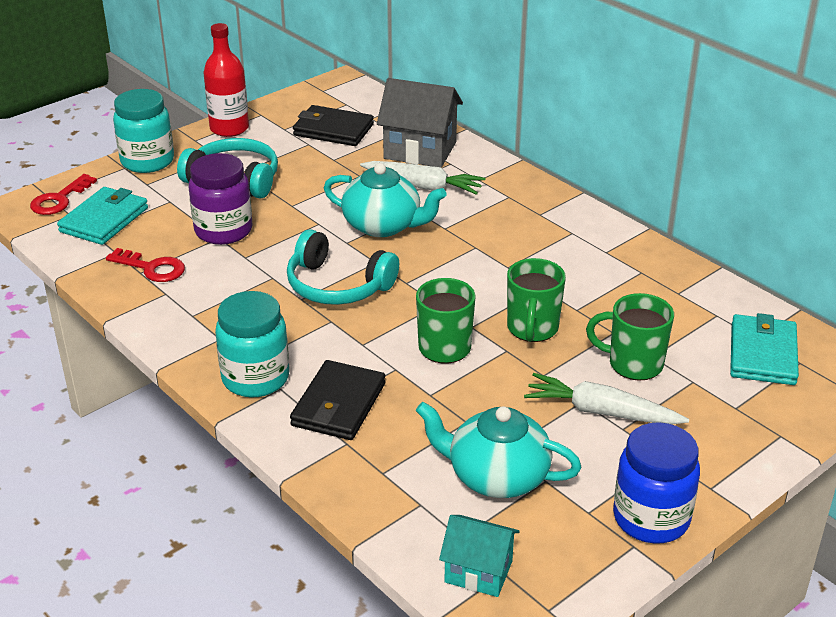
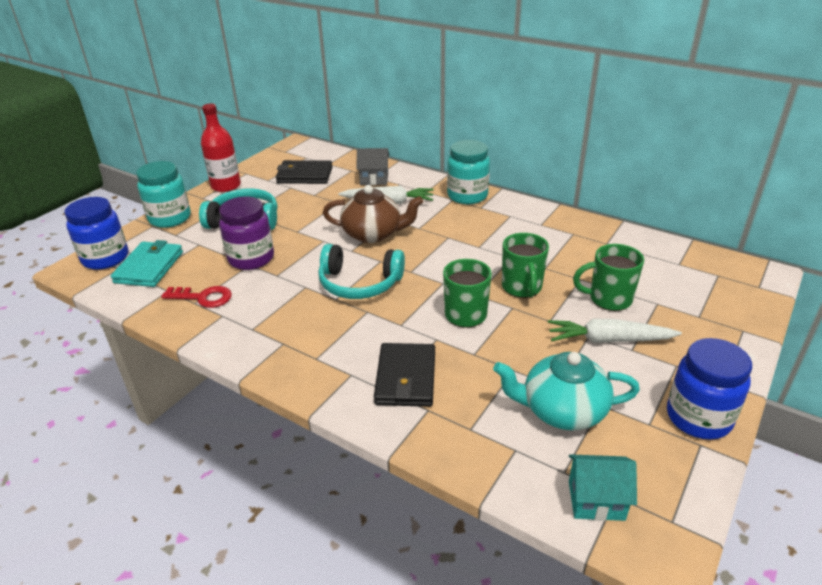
camera: 15 degrees left, 0 degrees up
(59, 200) = (105, 258): red key -> blue jar
(255, 378) = (327, 370): turquoise jar -> turquoise jar (467, 196)
(383, 225) = (373, 234): turquoise teapot -> brown teapot
(420, 150) = (374, 179): grey house -> grey house, size x0.61
(762, 354) = (690, 274): turquoise wallet -> none

